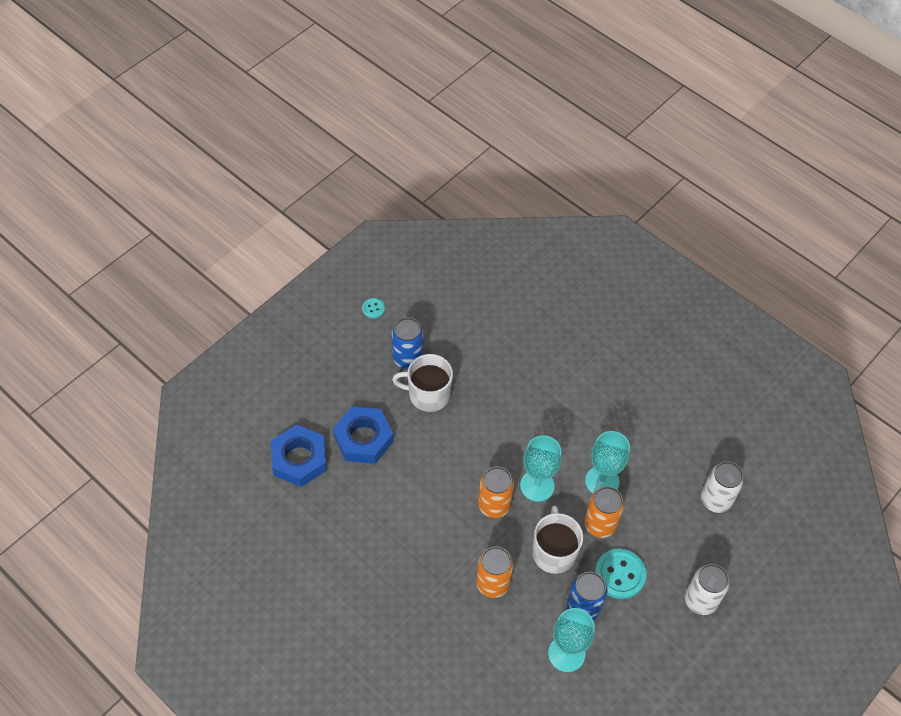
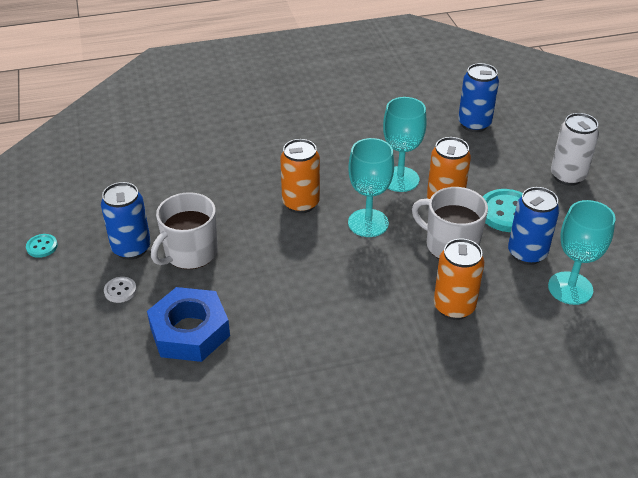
camera: 55 degrees left, 15 degrees down
(299, 459) = (158, 405): blue nut -> none
(369, 378) = (120, 291): none -> white button
(494, 505) = (364, 264): orange can -> orange can (300, 203)
(715, 500) = (474, 124): white can -> blue can

